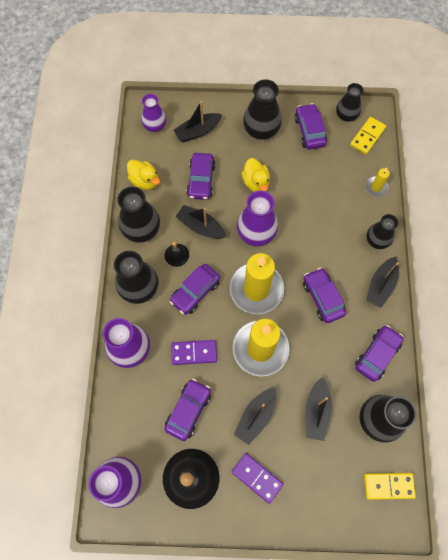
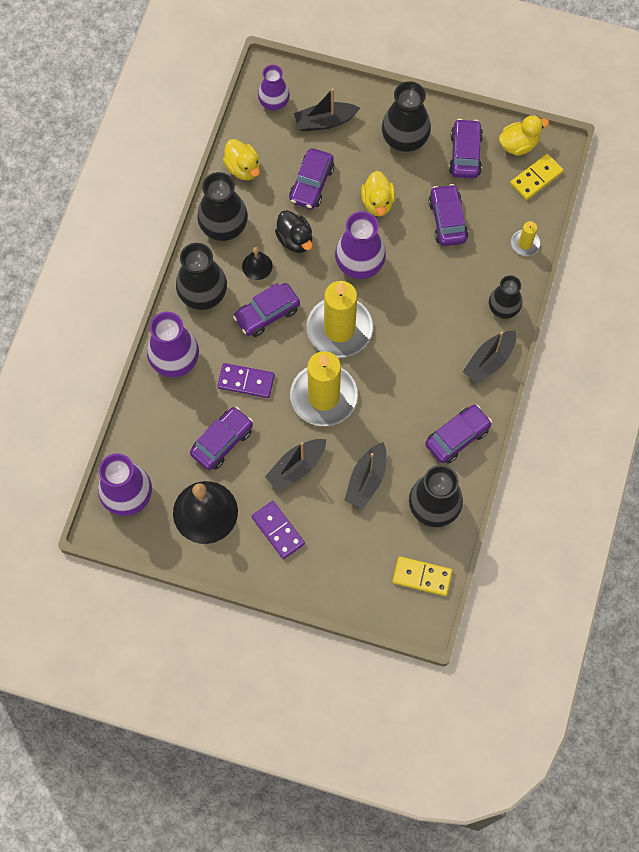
camera: 15 degrees right, 0 degrees up
(201, 226) = (295, 240): black boat -> black duck
(322, 298) = (415, 358): purple car -> purple car (447, 220)
(346, 115) = (518, 145): black vase -> yellow duck

